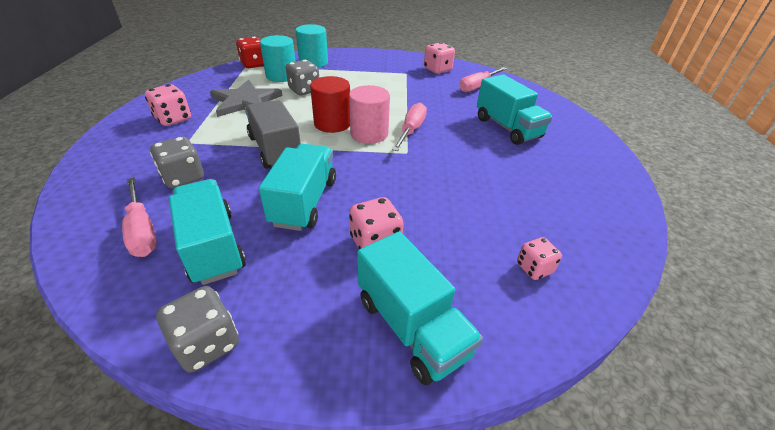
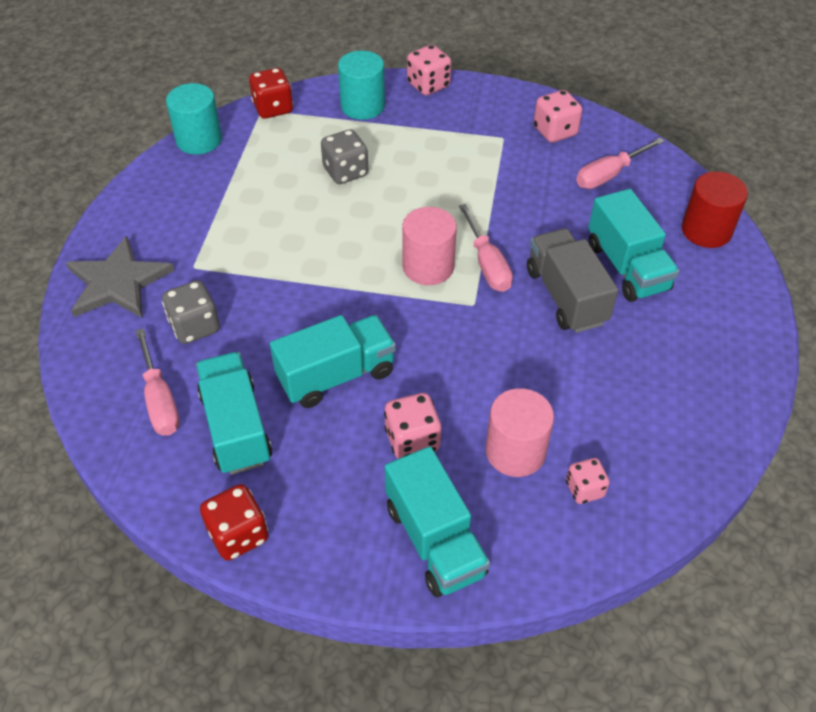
camera: 10 degrees right, 10 degrees up
(173, 119) = (171, 223): pink dice -> pink dice (428, 85)
(207, 343) = (238, 534): grey dice -> red dice
(245, 101) = (263, 192): grey star -> grey star (118, 282)
(275, 149) = (303, 288): grey truck -> grey truck (566, 296)
(281, 76) = (313, 137): turquoise cylinder -> turquoise cylinder (199, 140)
(304, 202) = (336, 375): turquoise truck -> turquoise truck turned 45 degrees clockwise
(332, 123) = (380, 244): red cylinder -> red cylinder (706, 230)
(411, 130) = (487, 264): pink screwdriver -> pink screwdriver turned 135 degrees clockwise
(466, 244) = (515, 451): none -> pink cylinder

